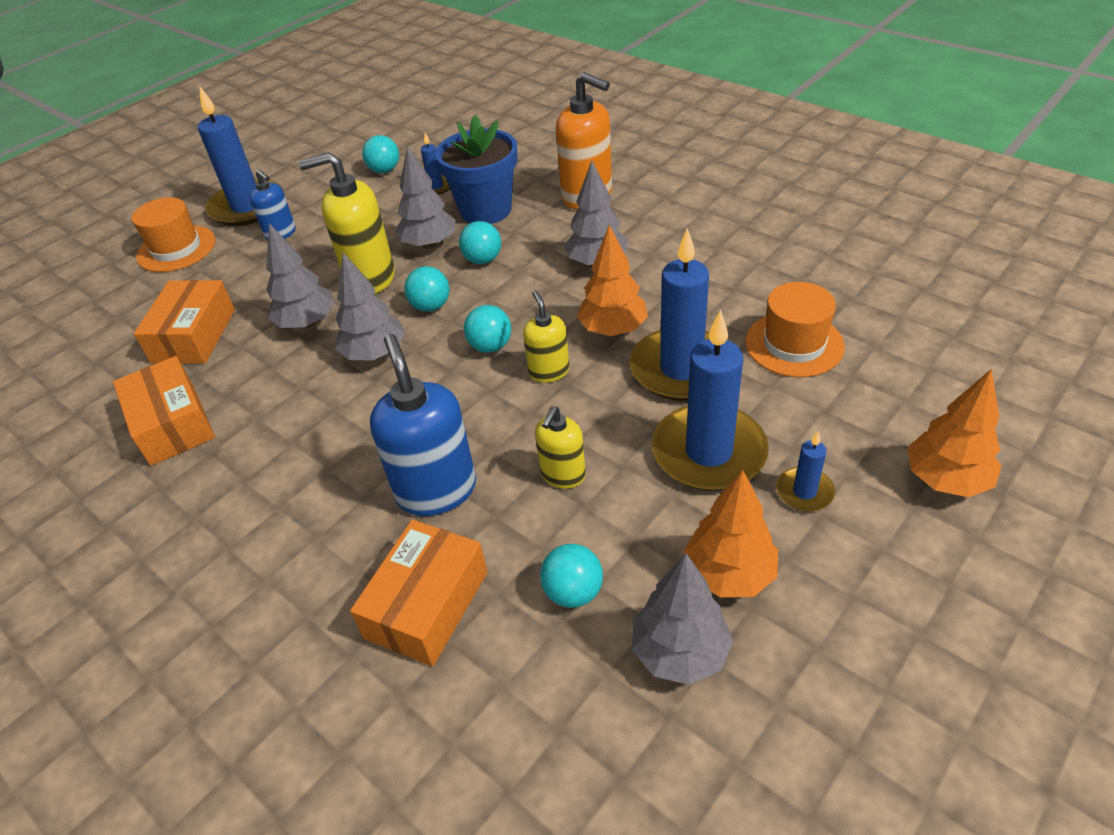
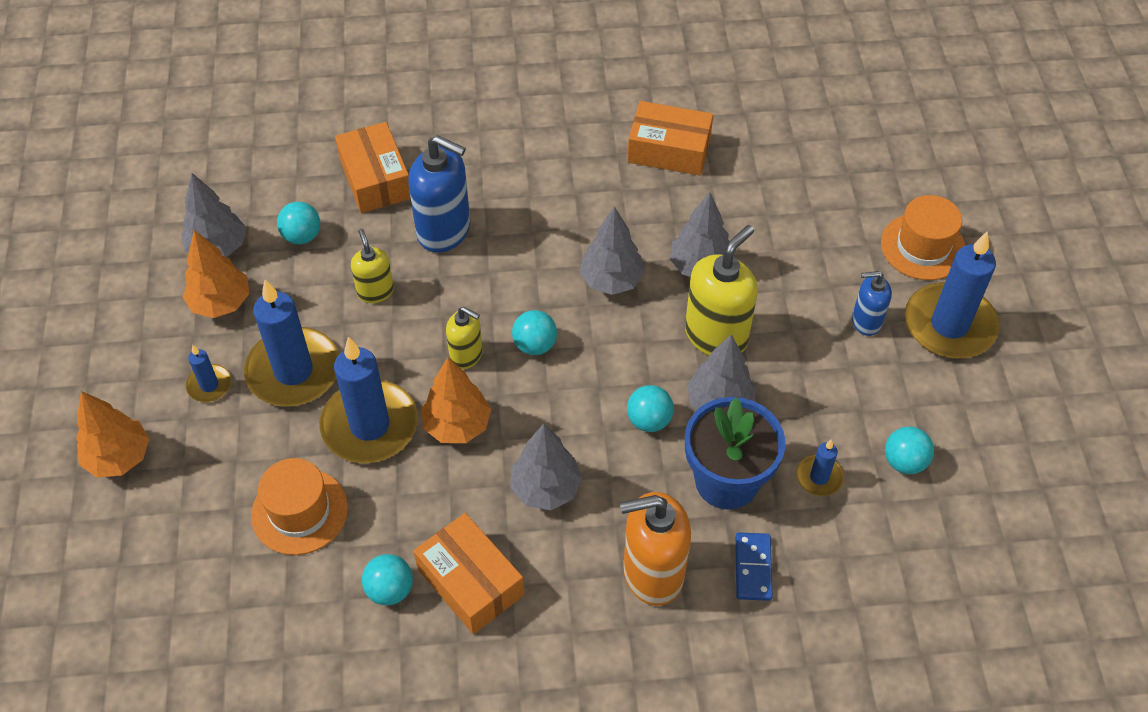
camera: 130 degrees right, 10 degrees up
(194, 336) = (765, 201): orange box -> orange box (470, 582)
(431, 306) = (628, 346): turquoise ball -> turquoise ball (390, 590)
(530, 173) = (753, 568): none -> blue domino

